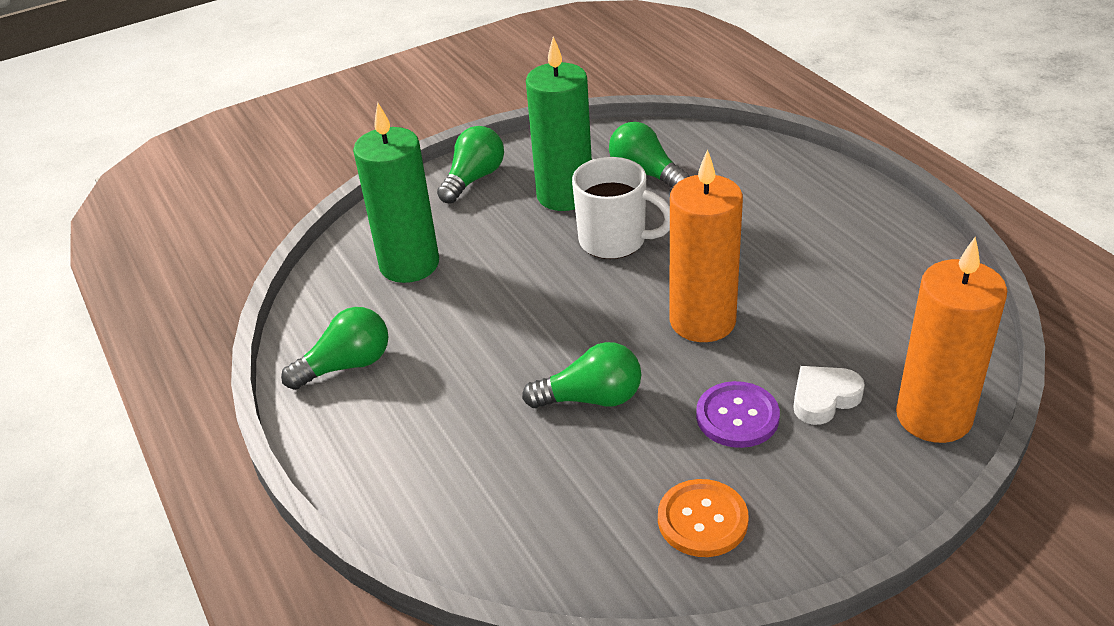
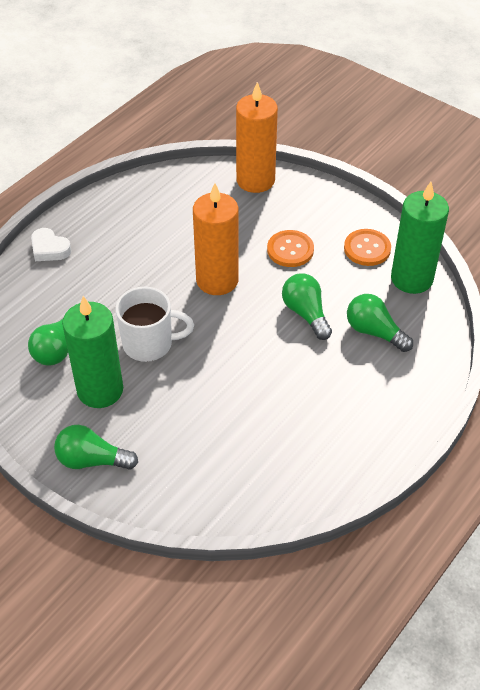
camera: 115 degrees left, 10 degrees up
(346, 365) = (337, 450): green light bulb -> green light bulb (374, 332)
(409, 264) = (218, 459): green candle -> green candle (411, 278)
(614, 241) = (149, 344): white mug -> white mug turned 90 degrees clockwise
(737, 416) = (290, 250): purple button -> orange button
(824, 398) = (260, 220): white heart -> white heart (49, 249)

